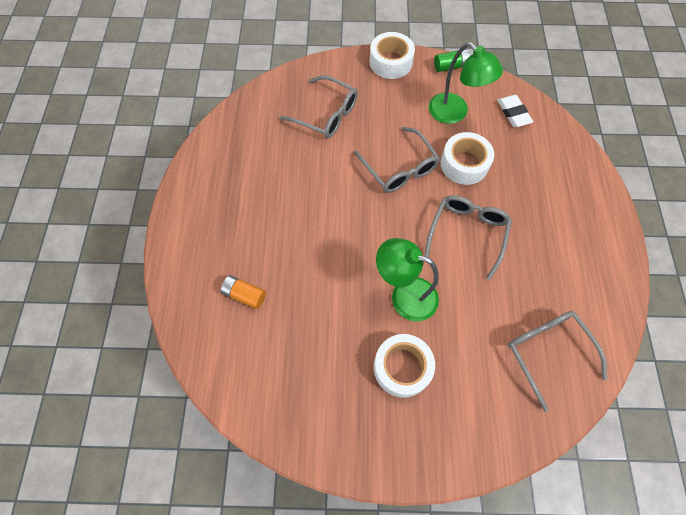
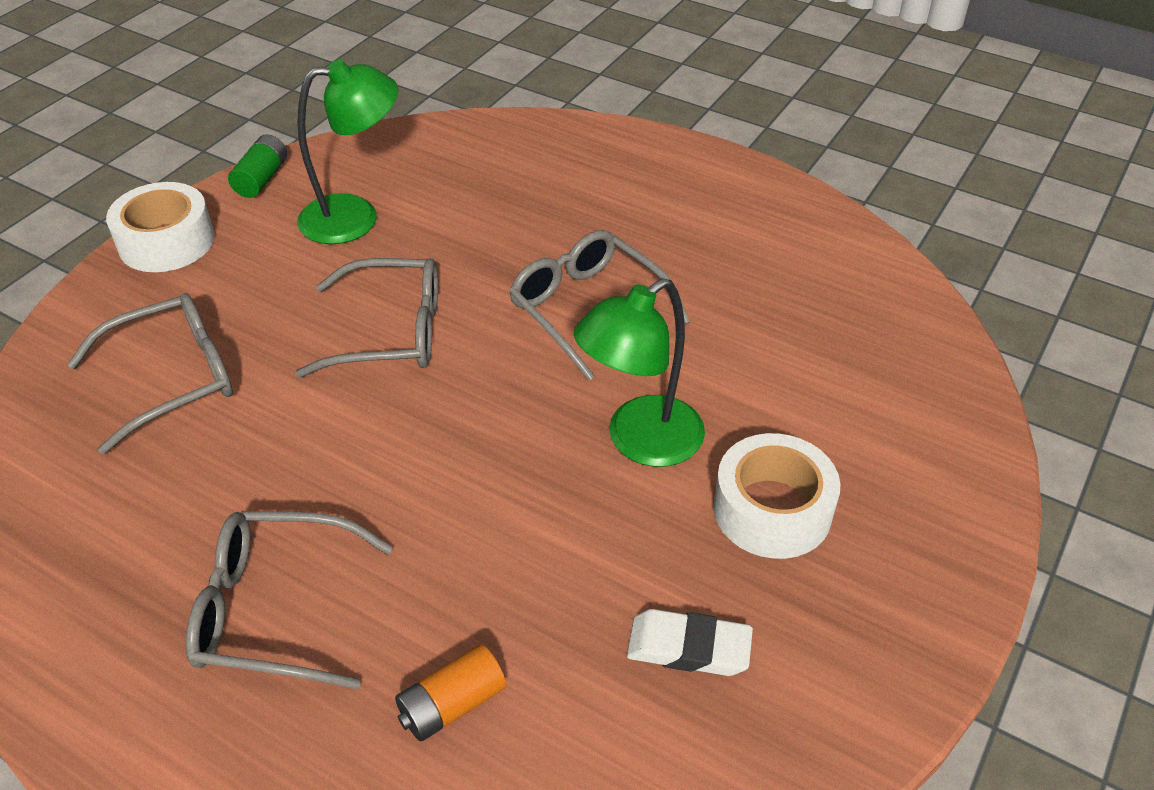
camera: 60 degrees left, 20 degrees down
(464, 164) = (460, 252): white tape -> none
(513, 113) = (424, 157): white eraser -> white eraser (688, 648)
(547, 352) = (848, 319): grey glasses -> grey glasses (274, 609)

